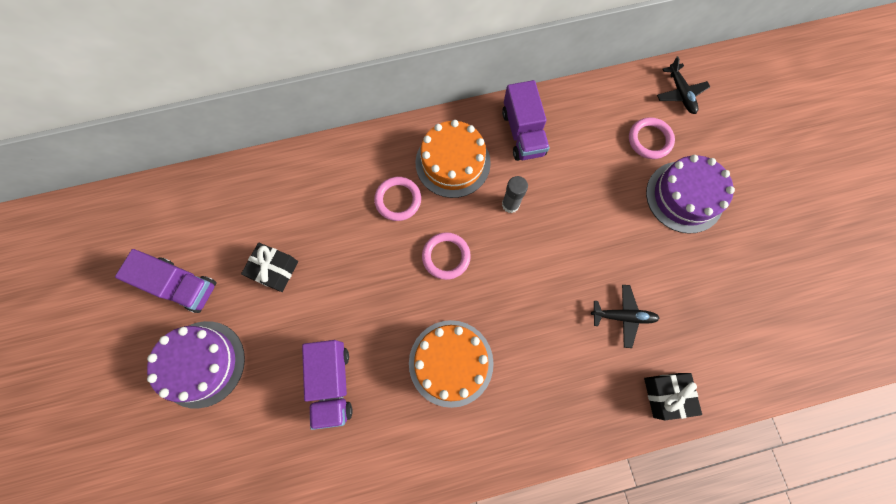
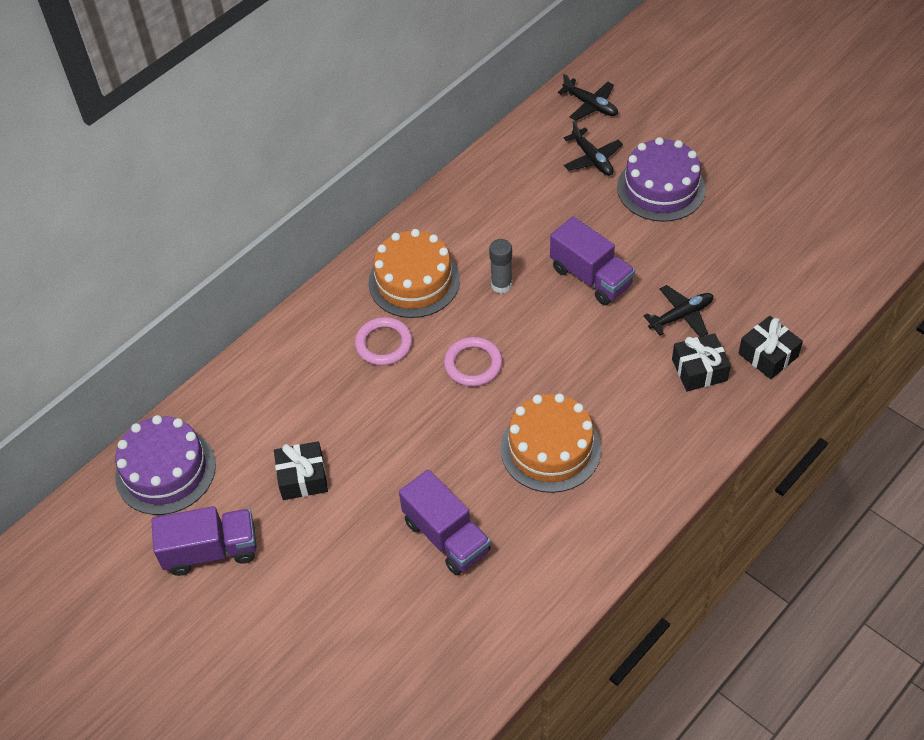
camera: 30 degrees left, 20 degrees down
(202, 363) = (293, 604): purple cake -> purple cake (165, 470)
(522, 133) = (464, 218): purple truck -> purple truck (591, 277)
(604, 372) = (699, 370): none -> black gift
(649, 140) = (592, 159): pink ring -> black plane

